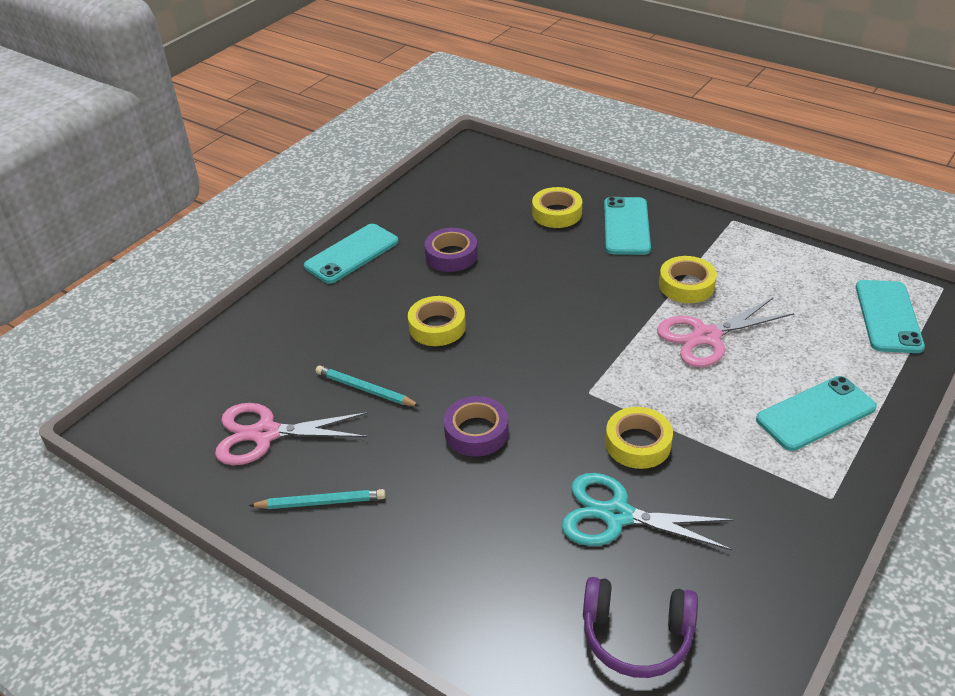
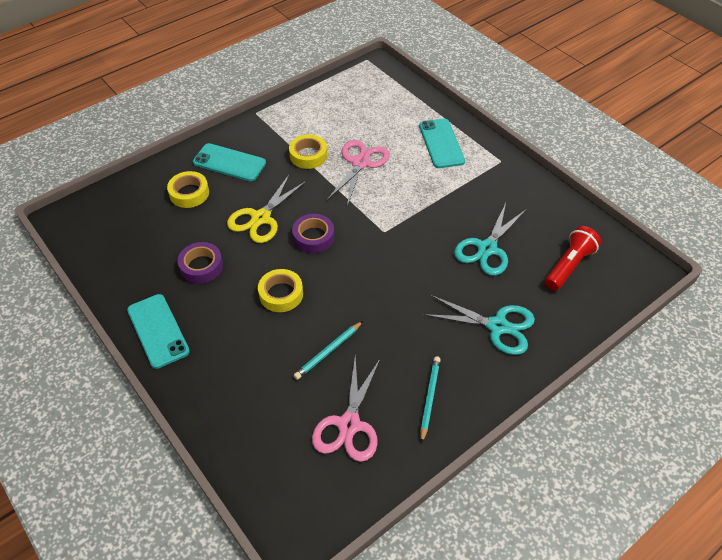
camera: 75 degrees left, 10 degrees up
(467, 556) = (497, 326): none -> turquoise scissors
(476, 432) = (397, 297): purple tape -> purple tape (313, 237)
(549, 277) = (261, 218): none -> yellow scissors
(636, 636) = (569, 265): purple headphones -> red flashlight
(638, 443) = (436, 222): yellow tape -> none
(706, 337) = (360, 163): pink scissors -> pink scissors turned 150 degrees counterclockwise
(888, 316) = (380, 88): turquoise phone -> none

